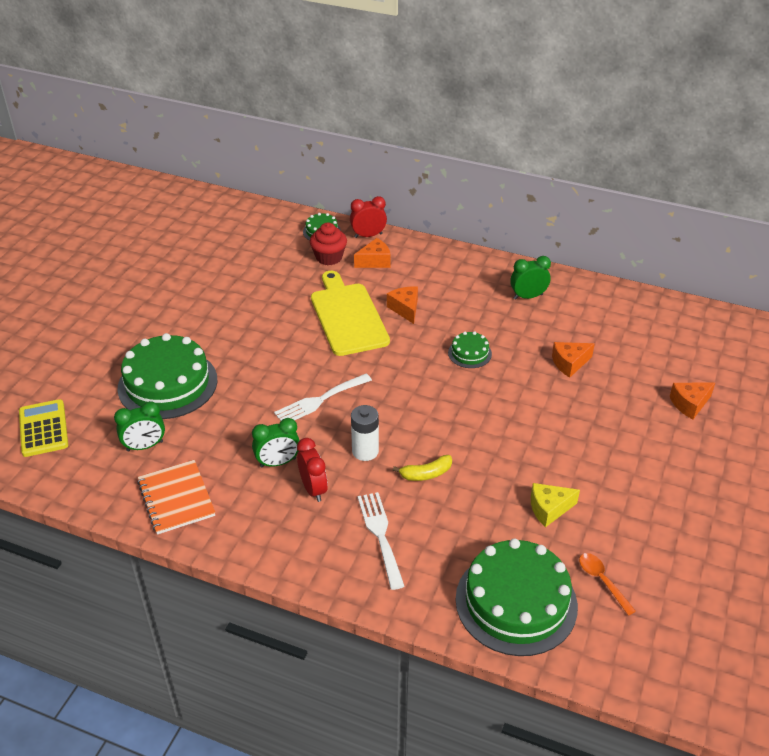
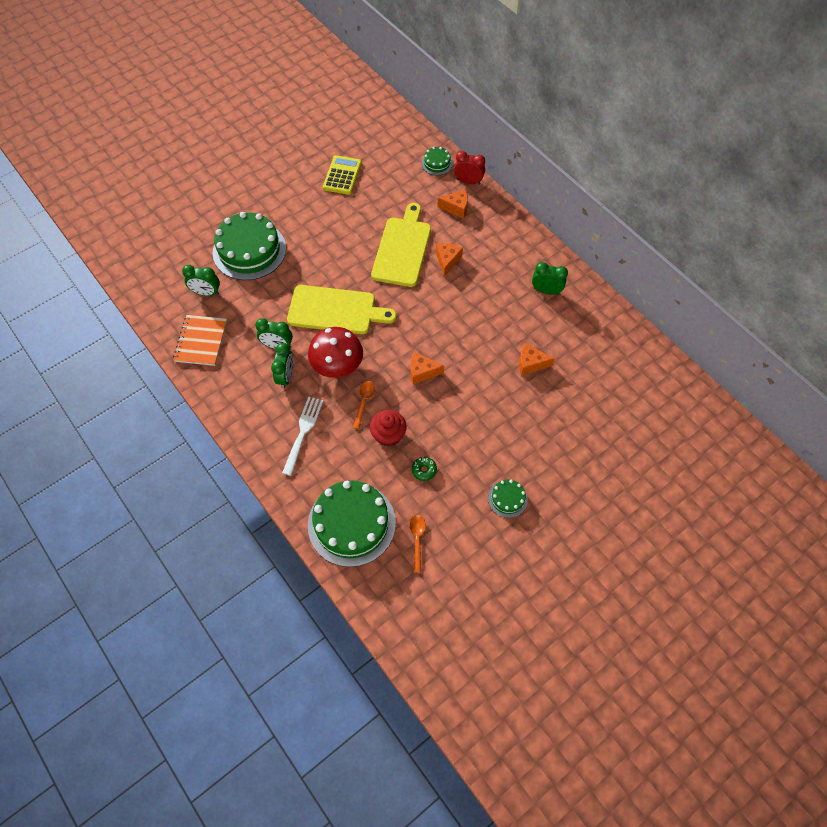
camera: 30 degrees right, 20 degrees up
(43, 428) = (156, 250): yellow calculator -> yellow calculator (342, 175)
(313, 489) = (286, 376): red clock -> green clock
(319, 400) = (336, 310): white fork -> yellow cutting board
(329, 257) = (425, 190): red cupcake -> red cupcake (388, 435)
(365, 451) = (337, 365): white battery -> red mushroom
(426, 474) = (364, 402): yellow banana -> orange spoon
(469, 353) = (465, 320): green cake -> green cake (507, 498)
(549, 509) = (424, 470): yellow cheese -> green donut
(689, 404) = (592, 441): orange cheese -> orange cheese (422, 372)

